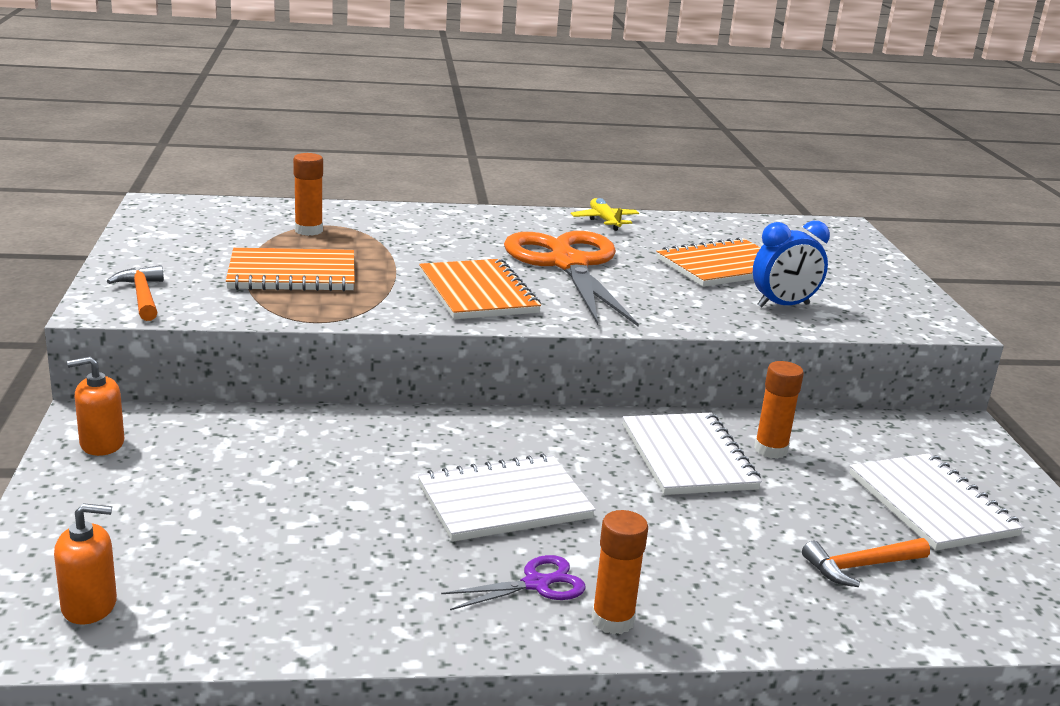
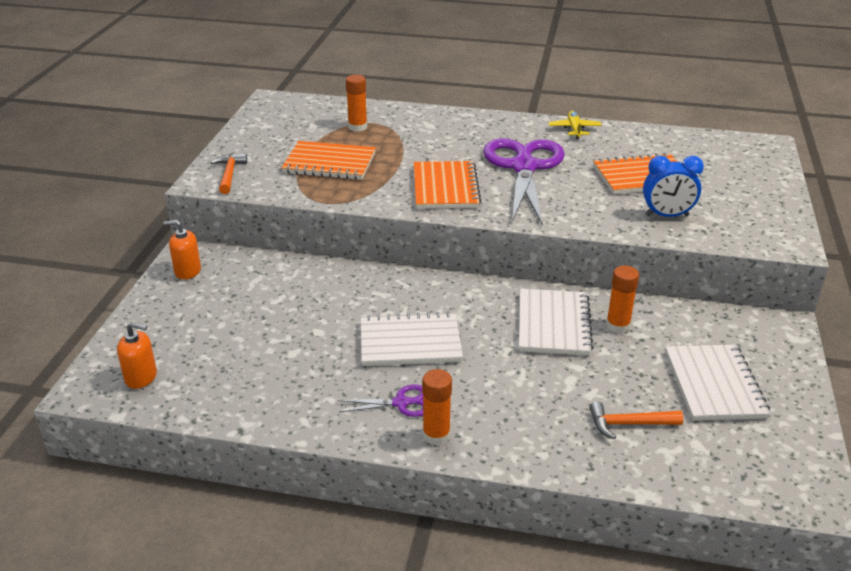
camera: 20 degrees right, 10 degrees up
(568, 264) = (524, 166): orange scissors -> purple scissors

